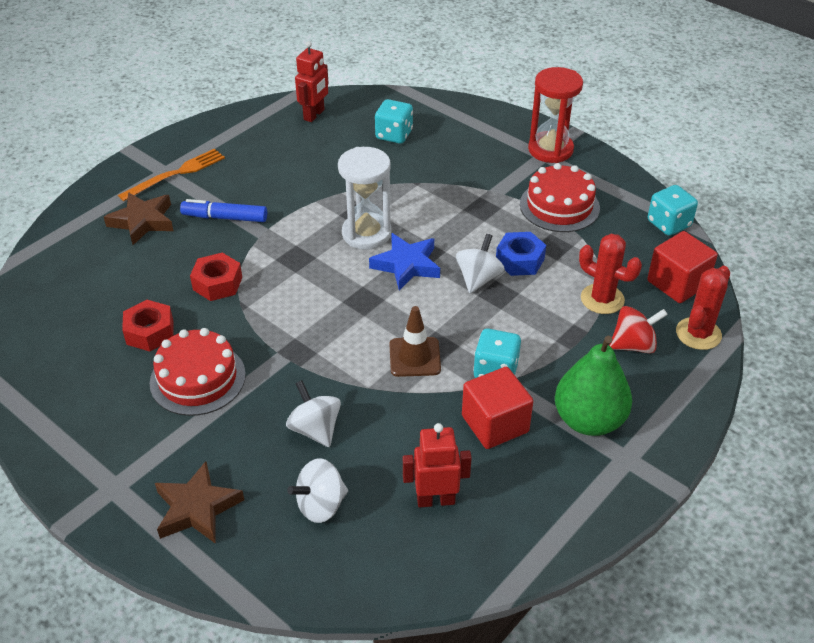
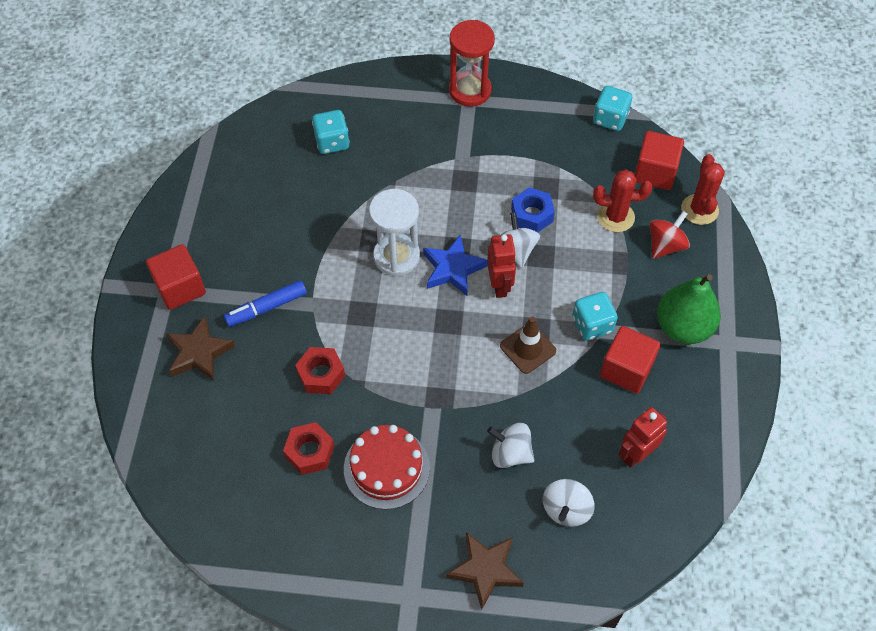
camera: 35 degrees left, 15 degrees up
(176, 174) = (180, 287): orange fork -> red cube
(314, 115) = (244, 156): red robot -> red robot (499, 285)
(559, 206) = (520, 145): red cake -> none

